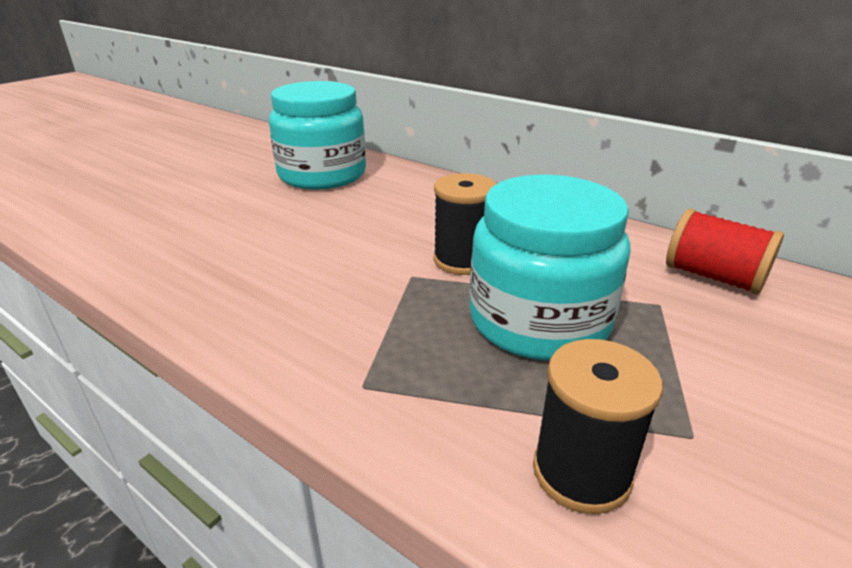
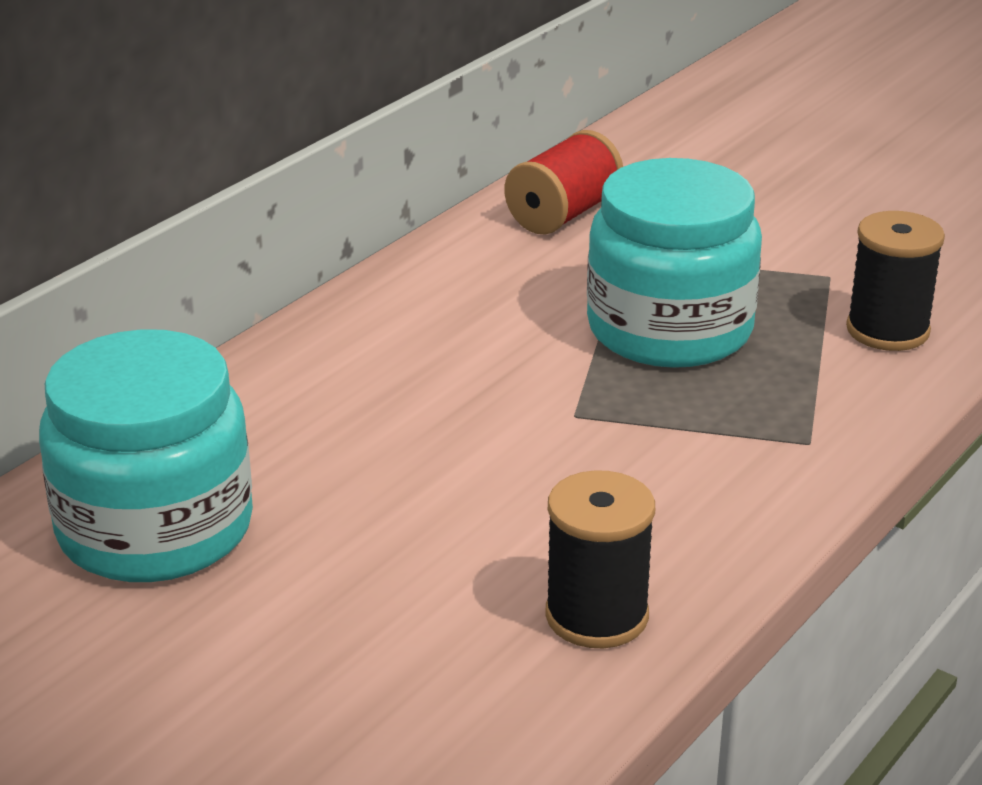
camera: 90 degrees left, 0 degrees up
(462, 260) = (529, 374): black spool -> black spool (596, 616)

